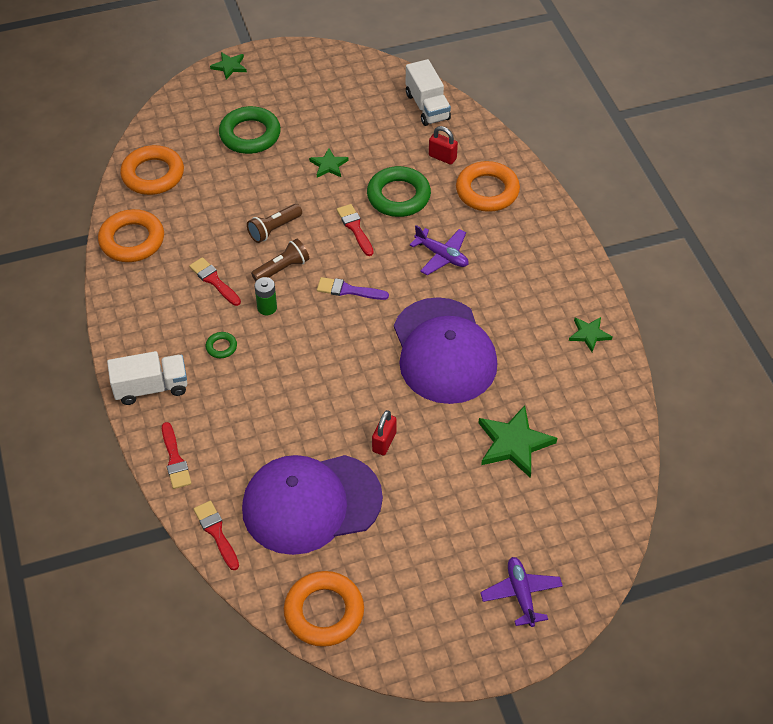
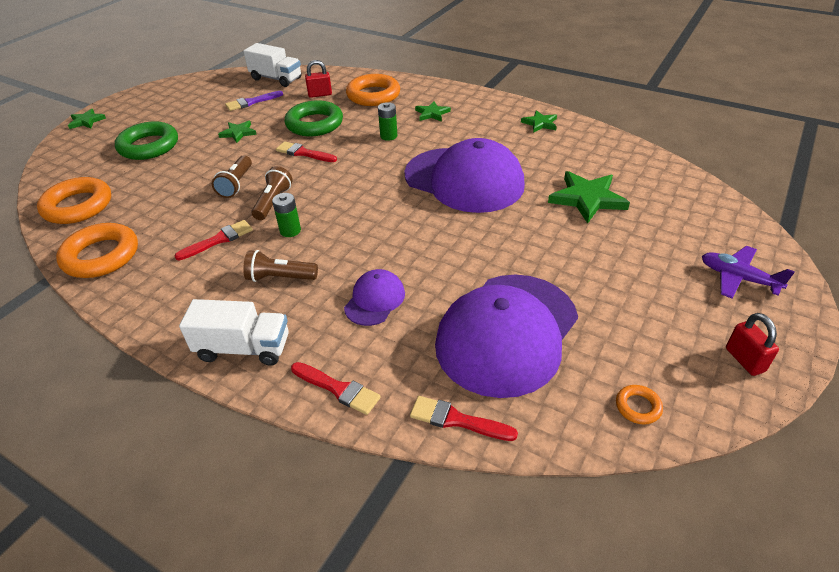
camera: 40 degrees left, 10 degrees down
(151, 388) = (243, 348): white truck -> white truck turned 60 degrees clockwise
(214, 281) = (218, 240): red brush -> red brush turned 135 degrees clockwise
(221, 347) = (280, 277): green ring -> brown flashlight
(260, 412) = (375, 300): none -> purple cap
(324, 612) = (638, 407): orange ring -> orange ring, size x0.45
(348, 290) = (345, 186): purple brush -> purple brush (251, 102)
(384, 442) = (502, 254): red padlock -> red padlock (744, 360)
(442, 256) = (388, 136): purple plane -> green battery
(510, 253) = (432, 113): none -> green star

